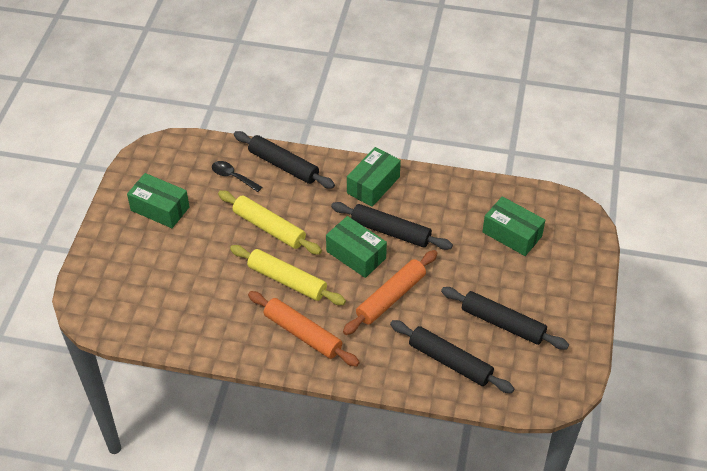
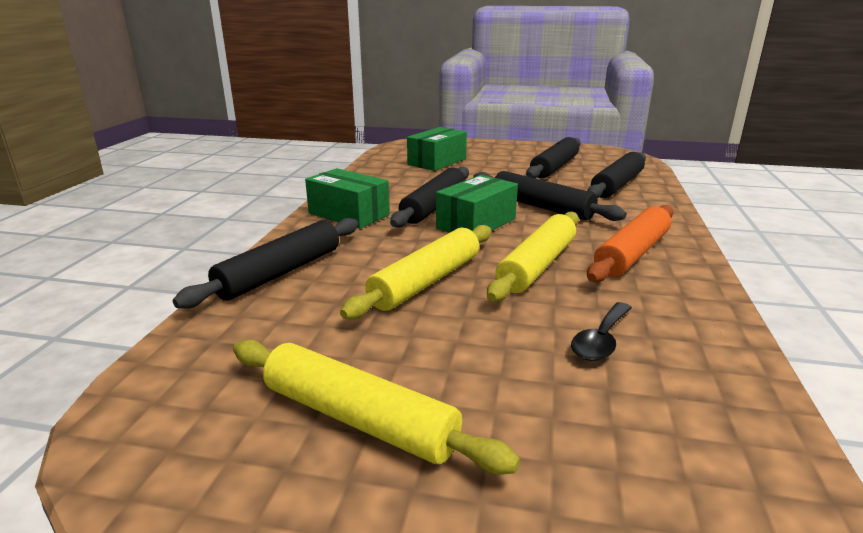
camera: 90 degrees left, 25 degrees down
(160, 209) = (359, 418): green box -> yellow rolling pin
(233, 176) = (287, 320): black spoon -> black spoon (601, 340)
(391, 297) = (541, 207): orange rolling pin -> black rolling pin

